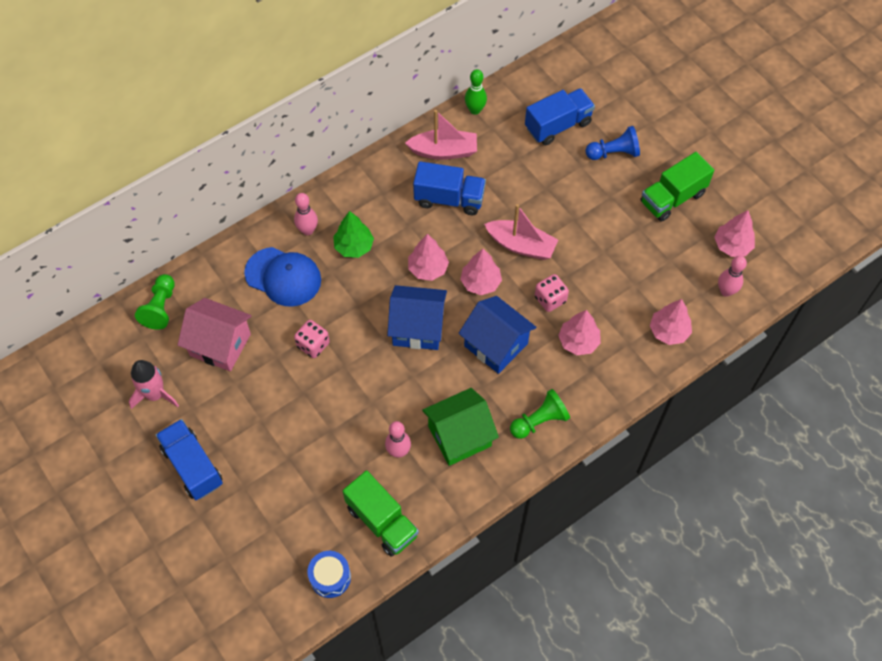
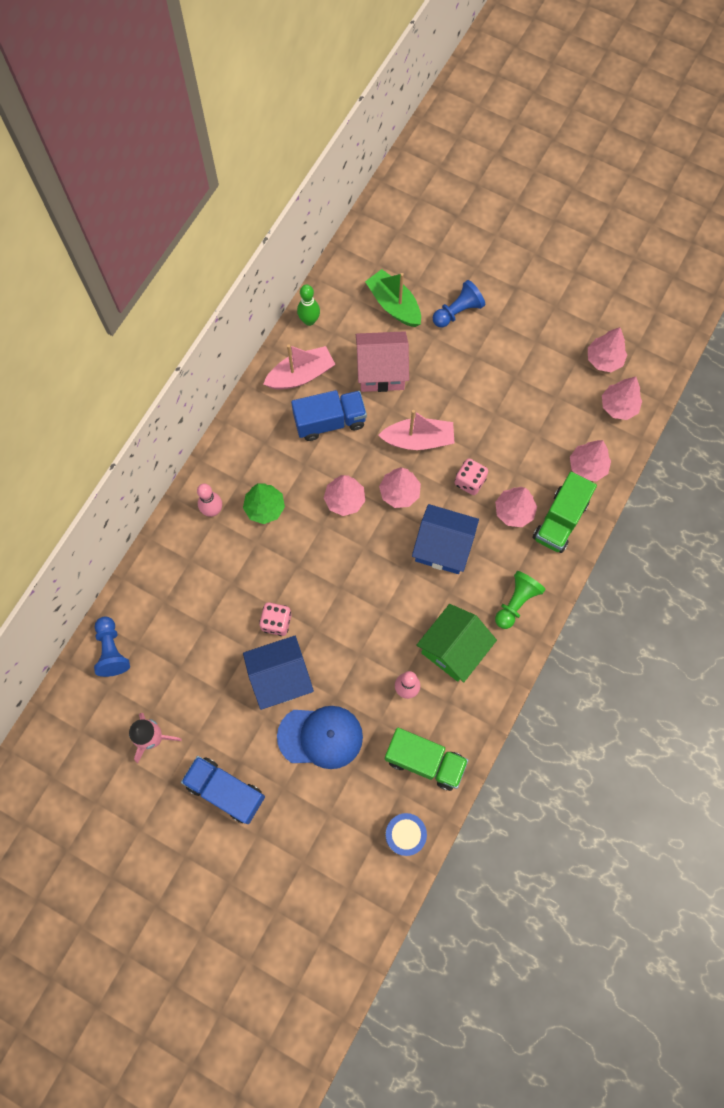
camera: 25 degrees left, 10 degrees up
(160, 308) = (112, 650): green pawn -> blue pawn
(220, 345) = (189, 661): pink house -> pink house (381, 371)
(283, 277) = (213, 567): blue cap -> blue cap (320, 737)
(418, 328) = (364, 562): blue house -> blue house (281, 678)
(558, 125) = (394, 305): blue truck -> green boat
(672, 198) = (531, 335): green truck -> green truck (560, 520)
(726, 291) = (618, 406): pink bowling pin -> pink tree

